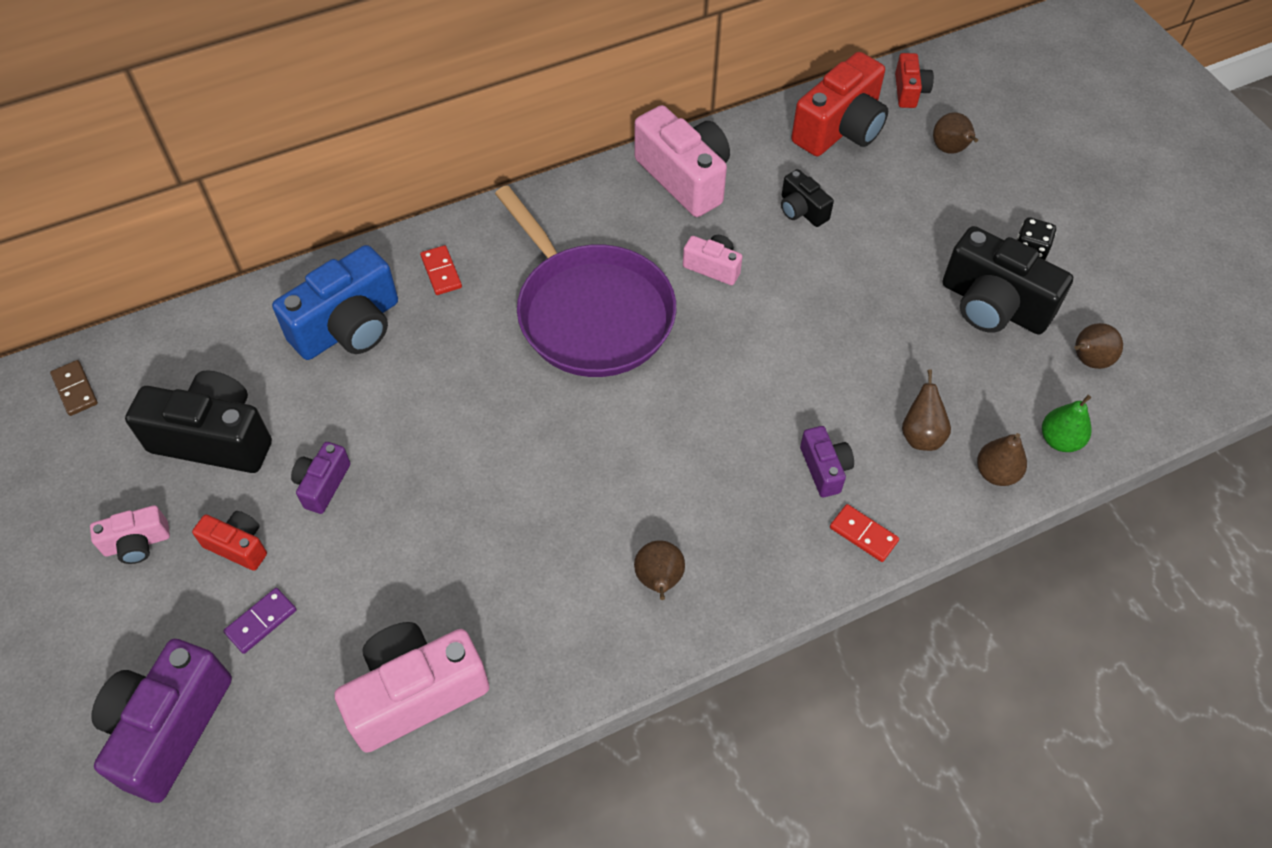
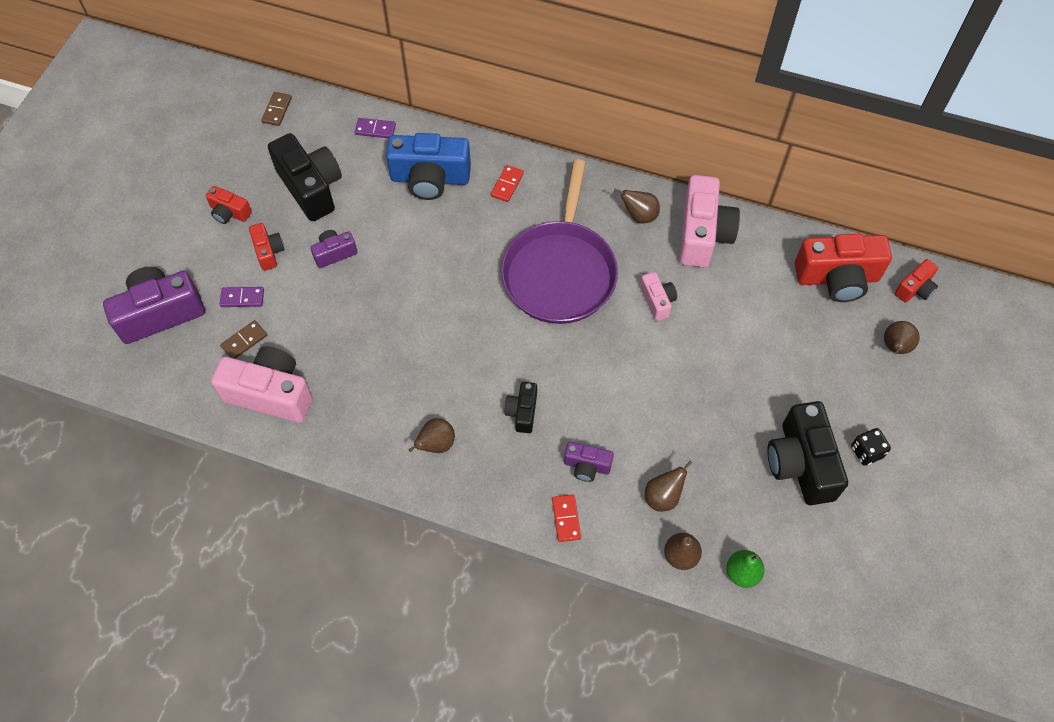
camera: 45 degrees right, 5 degrees up
(137, 543) = (229, 213): pink camera -> red camera
(226, 324) = (375, 129): none -> purple domino
(317, 665) = (244, 341): none -> brown domino
(802, 210) = (750, 309): black camera -> black camera (522, 412)
(824, 469) = (587, 466): purple camera -> purple camera turned 75 degrees clockwise
(1088, 360) = (820, 546): brown pear -> brown pear (639, 216)

